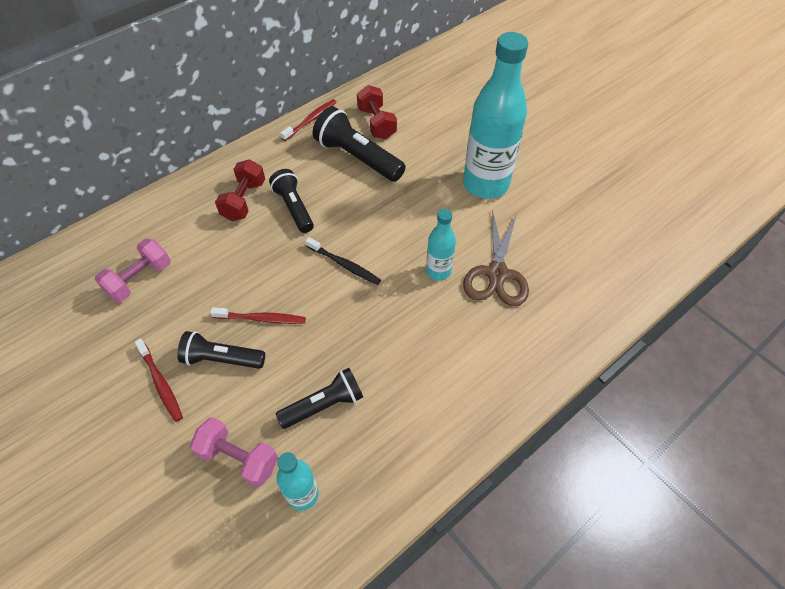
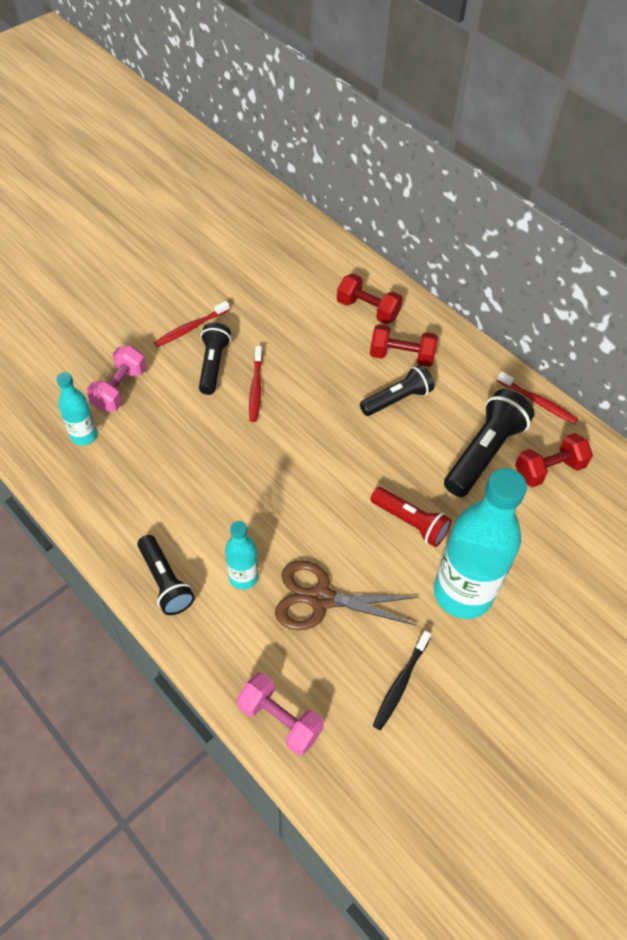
camera: 85 degrees right, 0 degrees up
(139, 279) = (297, 295): pink dumbbell -> pink dumbbell (280, 720)
(178, 221) = (368, 310): none -> red dumbbell
(324, 405) = (164, 444): black flashlight -> black flashlight (165, 582)
(344, 264) = (324, 449): black toothbrush -> black toothbrush (401, 683)
(423, 209) = (410, 522): none -> red flashlight
(438, 271) = (321, 538): turquoise bottle -> turquoise bottle (243, 577)

